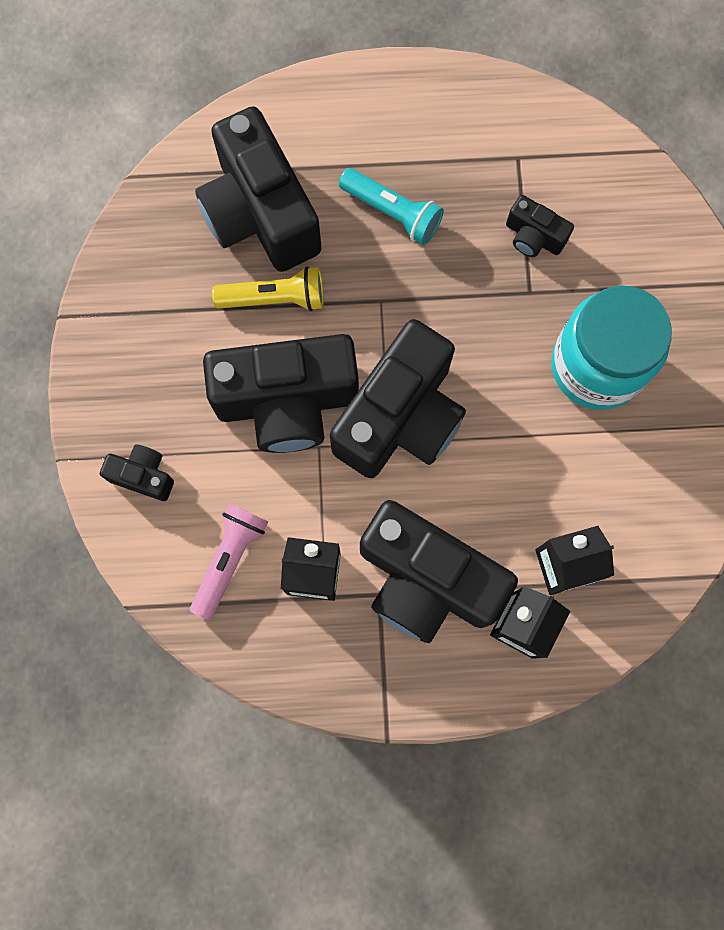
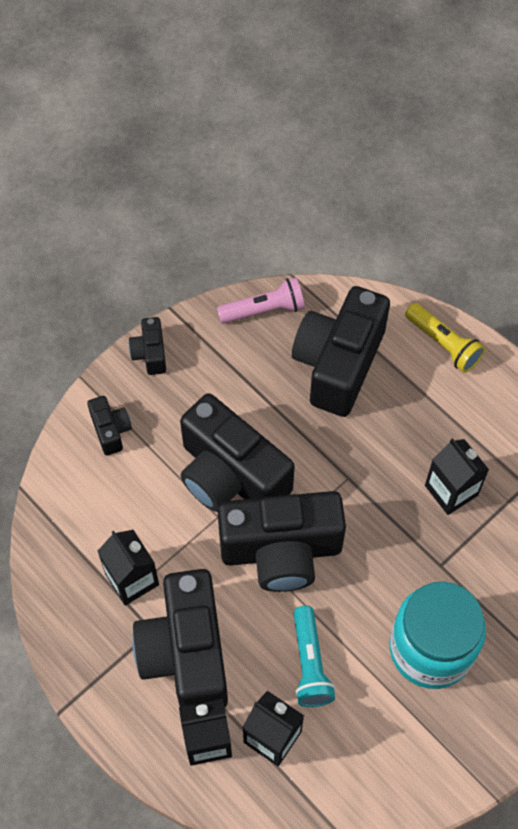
camera: 50 degrees right, 15 degrees down
(230, 559) = (99, 522): pink flashlight -> pink flashlight (264, 310)
(275, 298) = (291, 415): yellow flashlight -> yellow flashlight (443, 344)
(392, 212) = (413, 439): turquoise flashlight -> turquoise flashlight (309, 664)
(469, 223) = (451, 490): none -> black carton
(533, 237) = (481, 537): black camera -> black camera (150, 353)

